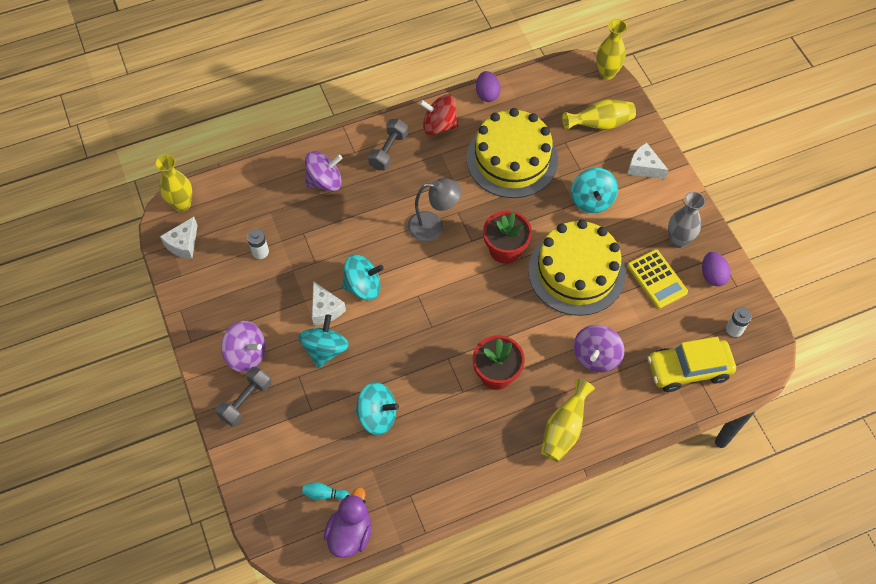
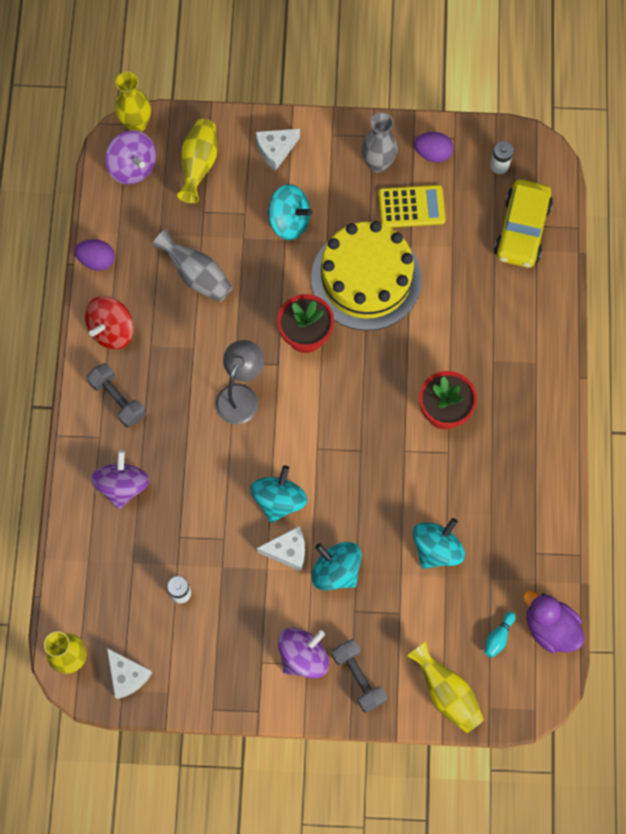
camera: 65 degrees left, 10 degrees up
(512, 159) = (197, 275): yellow cake -> grey vase
(564, 429) = (532, 375): yellow vase -> yellow vase (446, 693)
(596, 356) = (469, 307): purple spinning top -> purple spinning top (133, 167)

